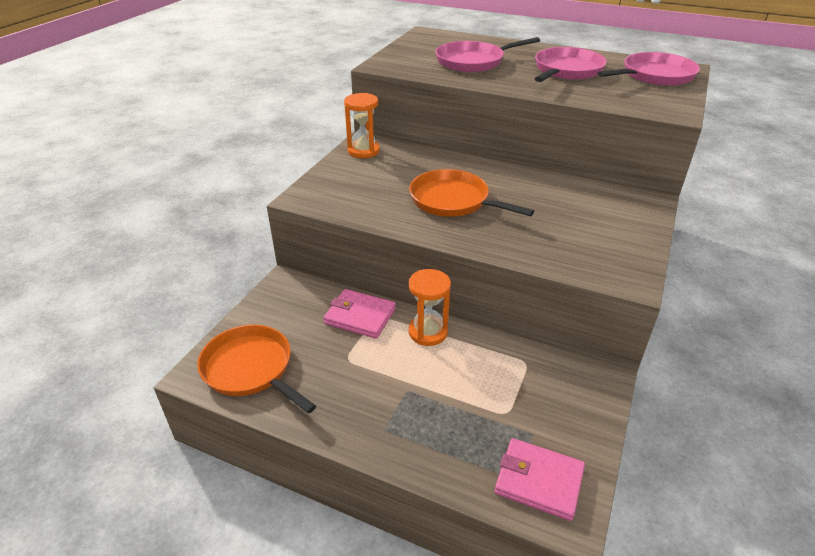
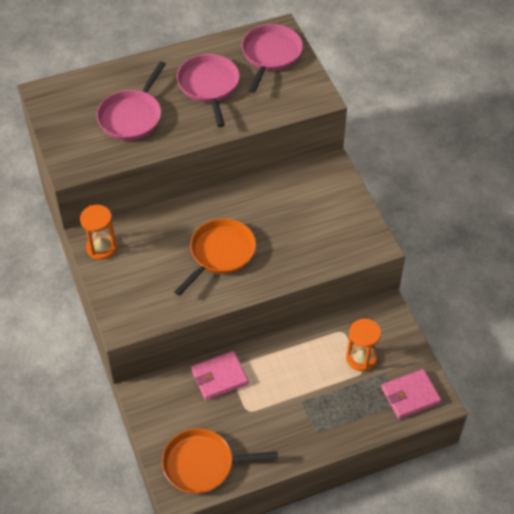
camera: 45 degrees left, 15 degrees up
(428, 332) = (271, 355): orange hourglass -> orange hourglass (361, 358)
(453, 200) = (220, 253): orange pan -> orange pan turned 135 degrees clockwise

